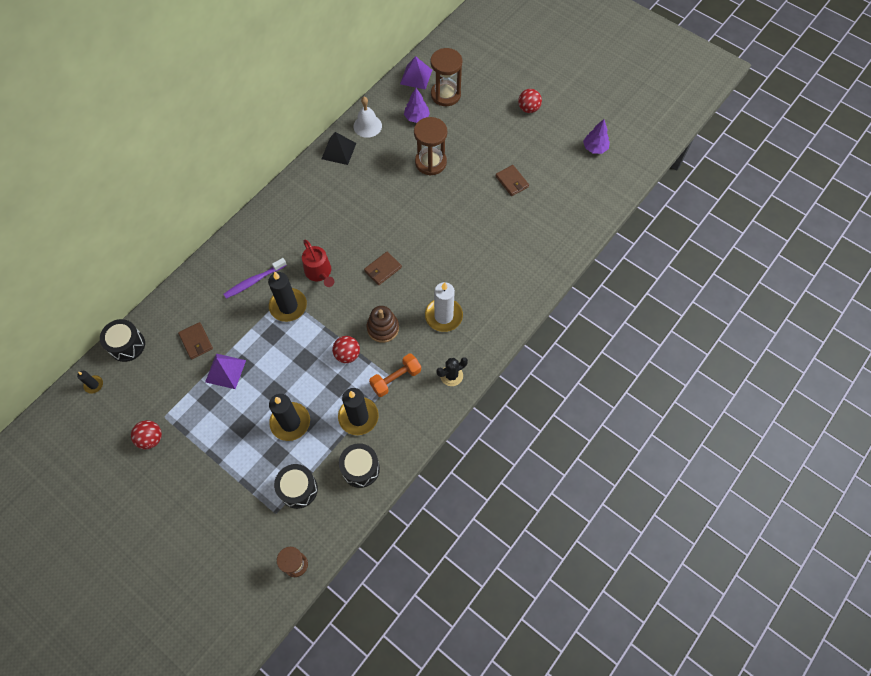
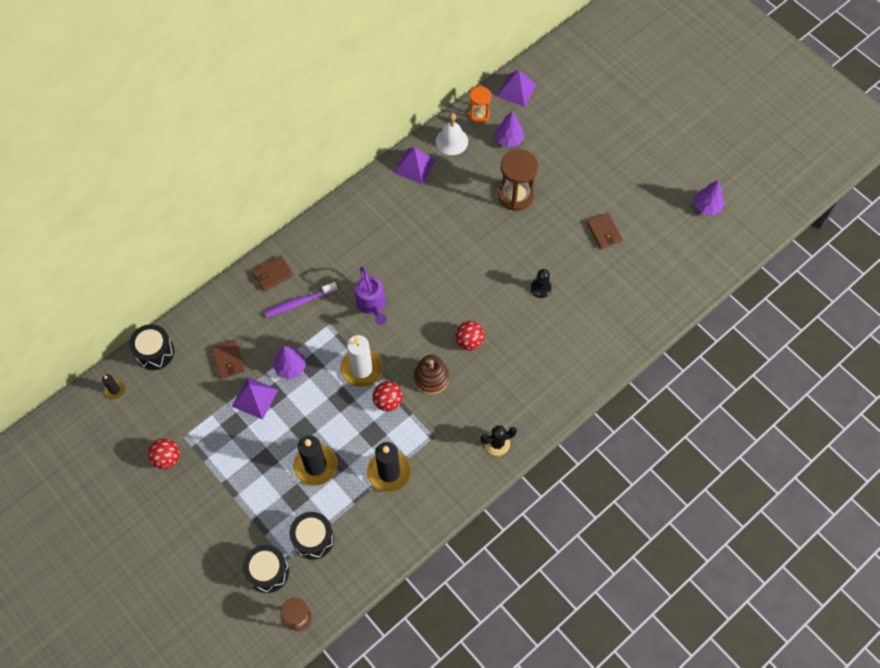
camera: 10 degrees right, 0 degrees up
(254, 339) = (290, 367): none -> purple tree
(288, 306) = (332, 337): black candle -> none
(319, 272) = (372, 304): red watering can -> purple watering can
(339, 151) = (415, 166): black pyramid -> purple pyramid
(360, 468) = (382, 528): black drum -> black drum (268, 572)
(383, 269) = (442, 311): brown wallet -> brown wallet (272, 274)
(387, 101) = (479, 114): none -> orange hourglass
(396, 379) = (436, 437): orange dumbbell -> none
(443, 316) = (500, 375): white candle -> white candle (361, 369)
(445, 95) = (546, 117): brown hourglass -> none
(466, 236) = (540, 288): none -> black pawn
(528, 108) = (639, 147): red ball -> red ball (469, 341)

